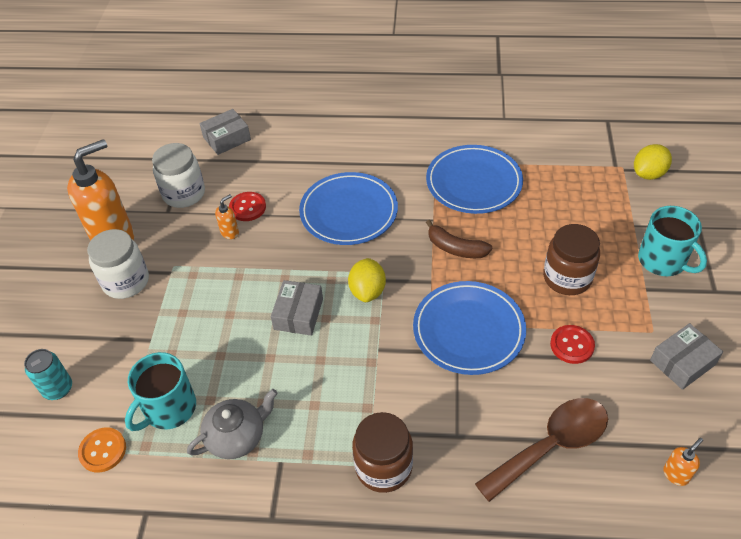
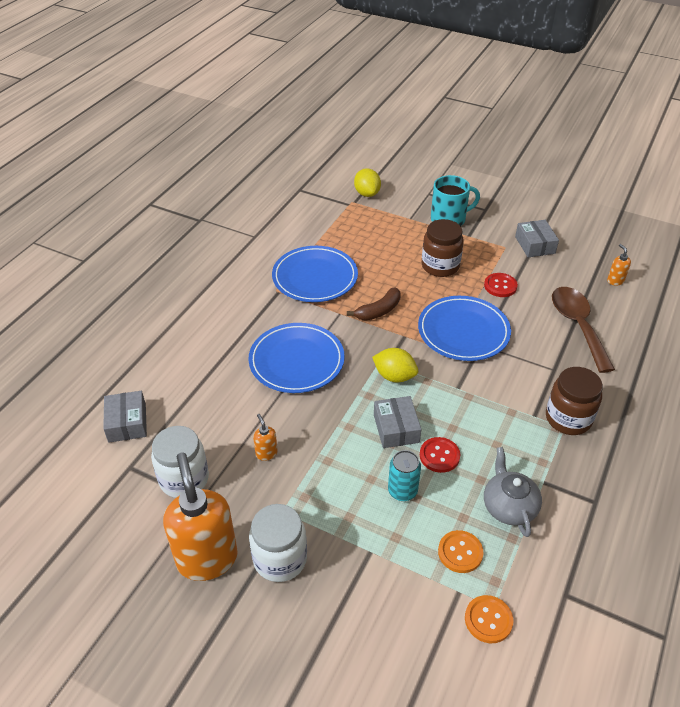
camera: 70 degrees left, 5 degrees down
(58, 389) = (396, 651): turquoise can -> turquoise can (402, 491)
(169, 408) = (460, 552): turquoise mug -> orange button
(247, 207) = (241, 431): red button -> red button (439, 456)
(298, 314) = (396, 428): grey box -> grey box turned 45 degrees clockwise

